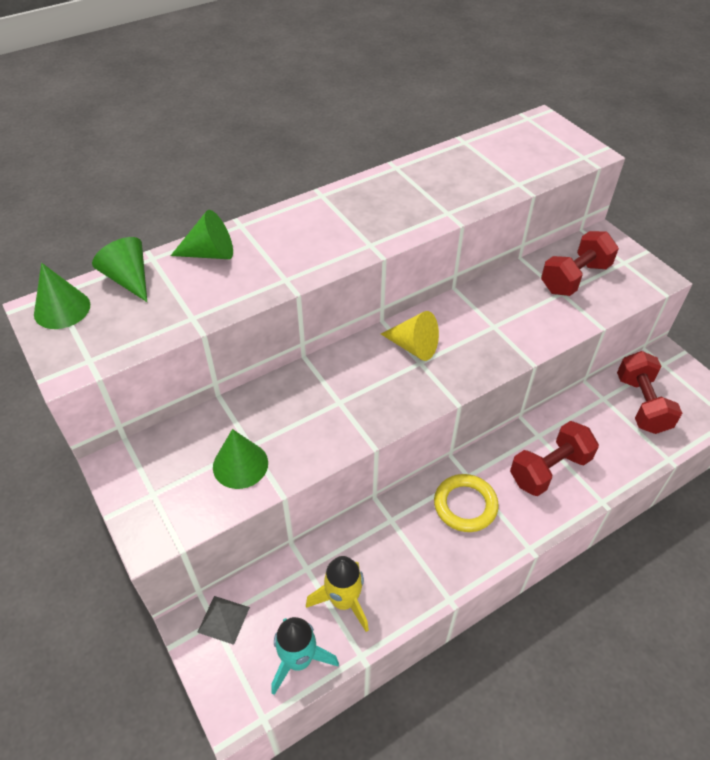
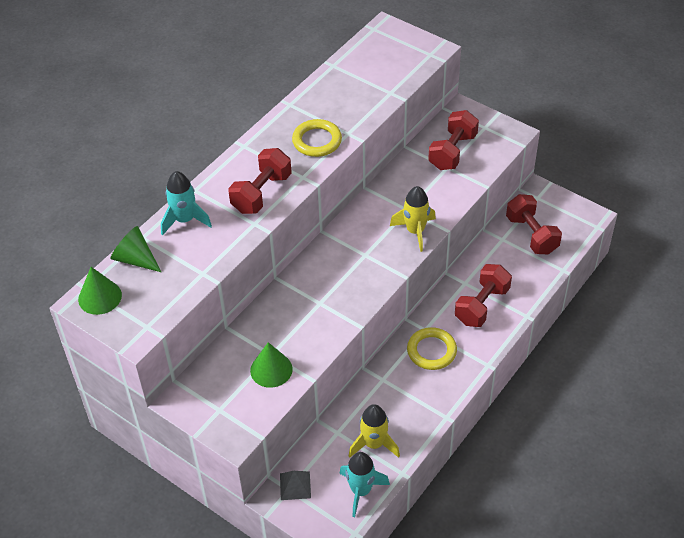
camera: 20 degrees left, 0 degrees up
(210, 253) = (185, 220): green cone -> turquoise rocket
(313, 249) = (261, 193): none -> red dumbbell
(407, 211) = (317, 141): none -> yellow ring
(413, 346) = (355, 244): yellow cone -> none
(492, 354) = (415, 231): none -> yellow rocket

